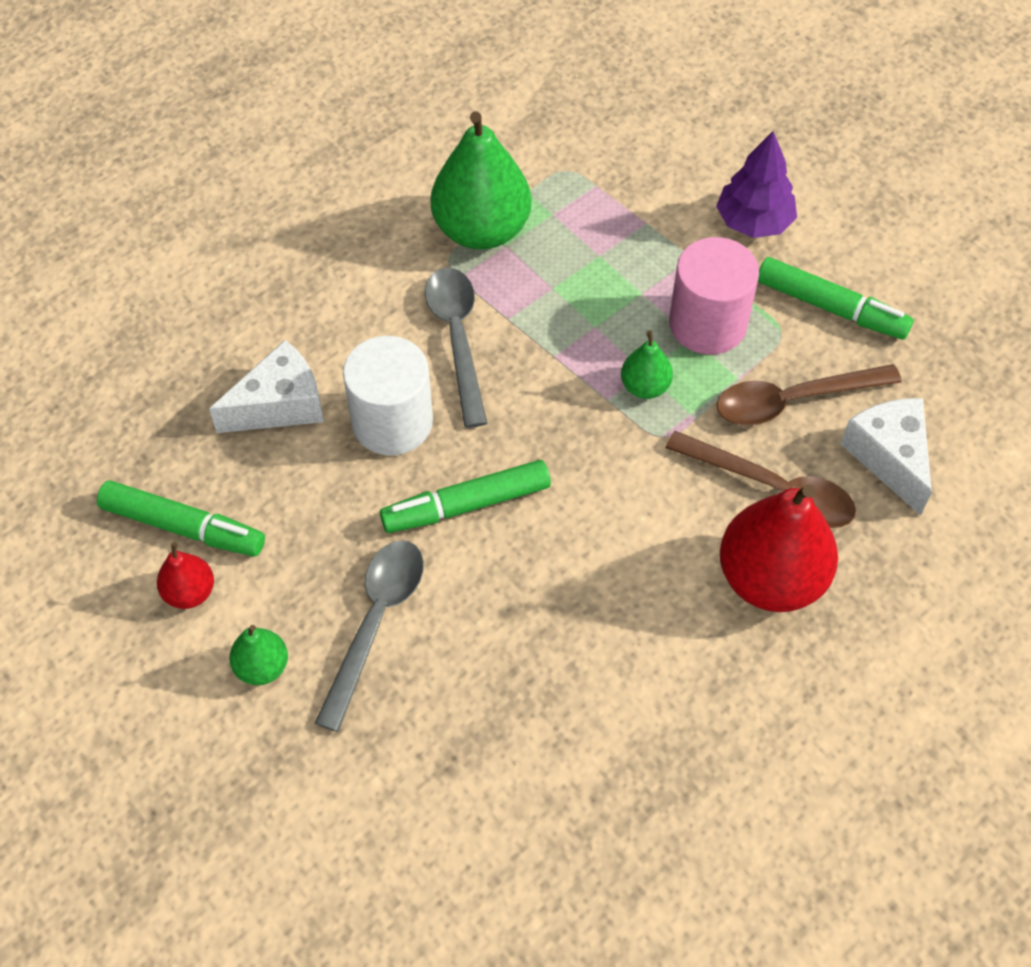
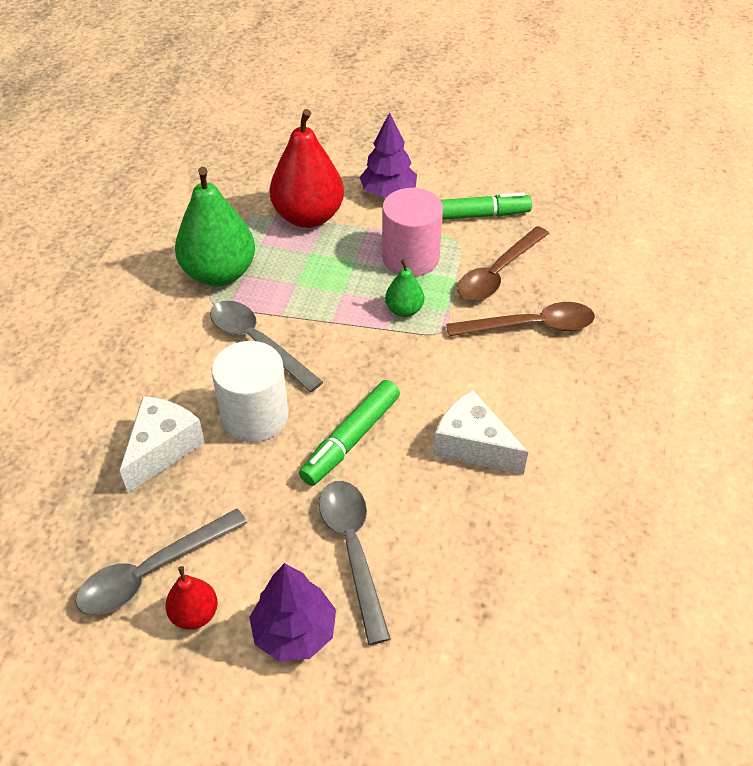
camera: 35 degrees left, 10 degrees down
(183, 527) = (152, 571): green marker -> grey spoon
(262, 667) = (294, 631): green pear -> purple tree
(771, 578) = (576, 375): red pear -> red pear (308, 217)
(889, 457) = (578, 275): white cheese -> white cheese (473, 446)

